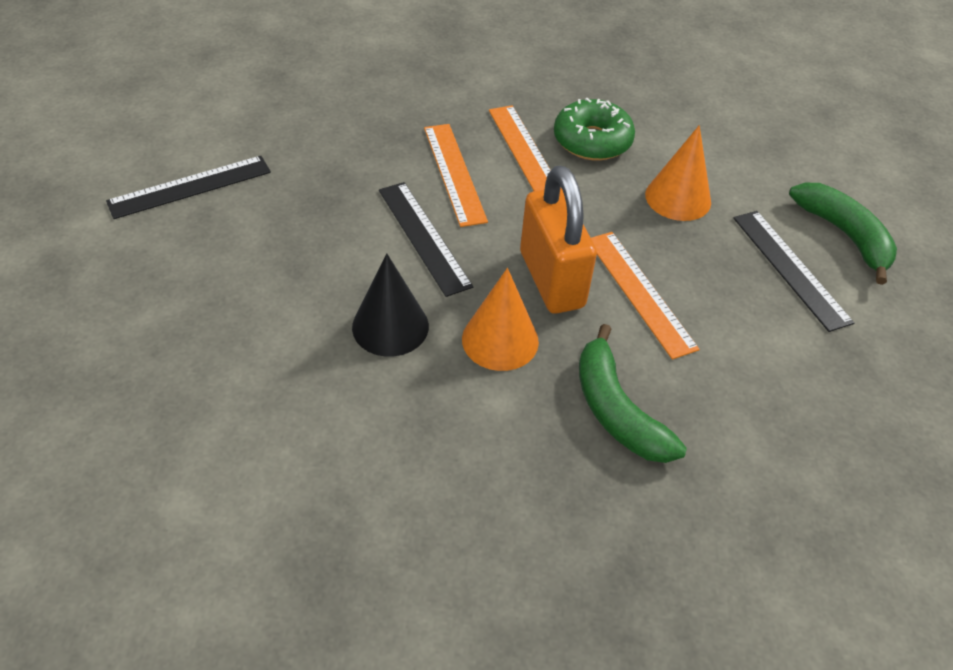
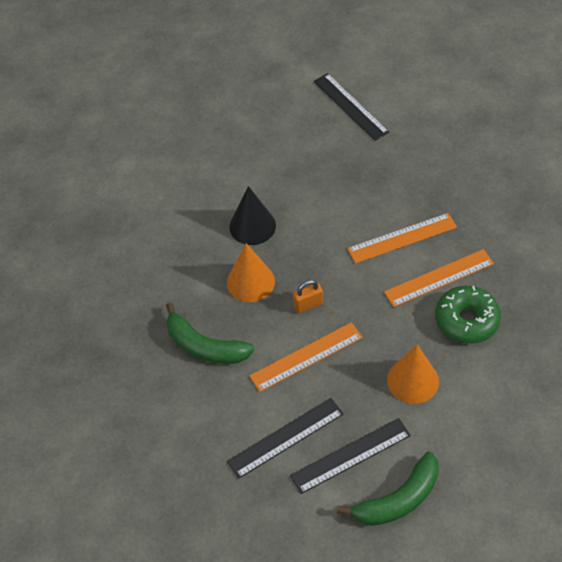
camera: 90 degrees right, 5 degrees up
(423, 237) = (333, 230): black ruler -> black ruler (285, 437)
(551, 279) = (308, 305): orange padlock -> orange padlock, size x0.45
(616, 410) = (204, 346): green banana -> green banana turned 120 degrees counterclockwise

